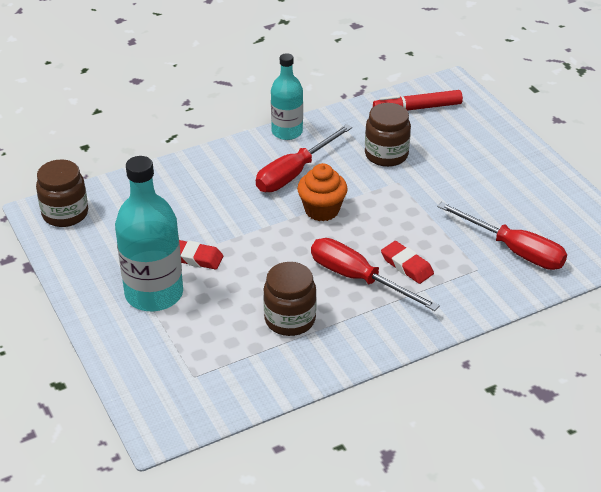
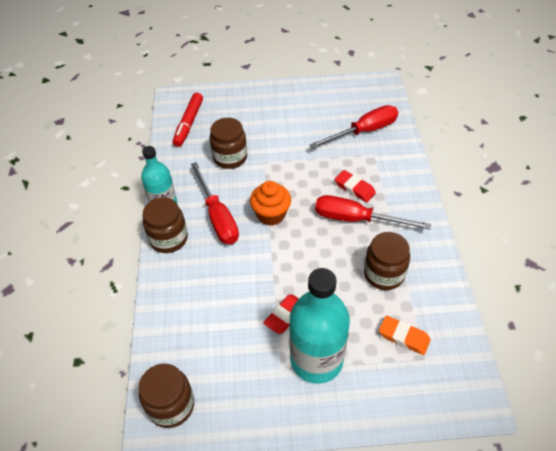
camera: 65 degrees left, 10 degrees up
(213, 353) = (404, 337): none -> orange eraser
(245, 150) = (168, 239): none -> brown jar
(358, 279) = (356, 219): red screwdriver -> red screwdriver turned 45 degrees clockwise
(407, 265) = (354, 188): red eraser -> red eraser turned 60 degrees clockwise

